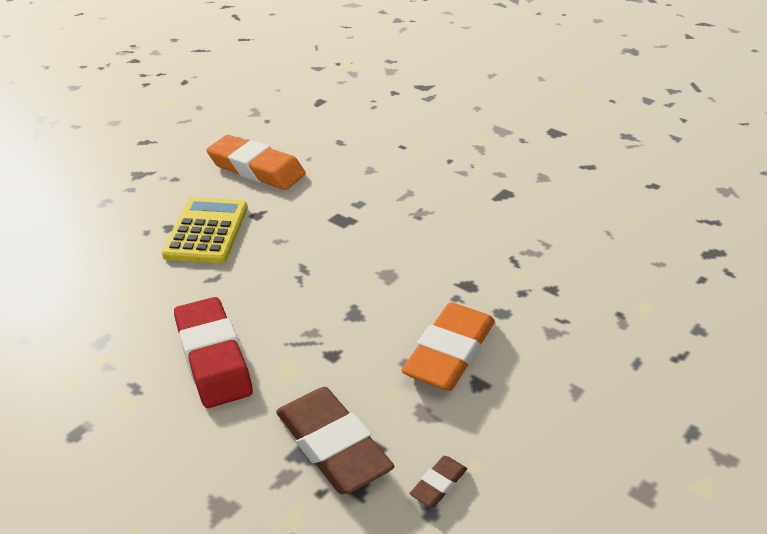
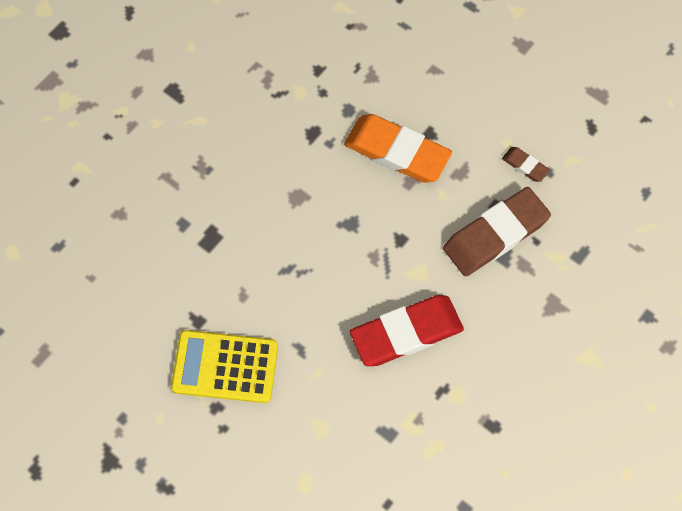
camera: 90 degrees left, 30 degrees up
(256, 169) = (109, 331): orange eraser -> none

